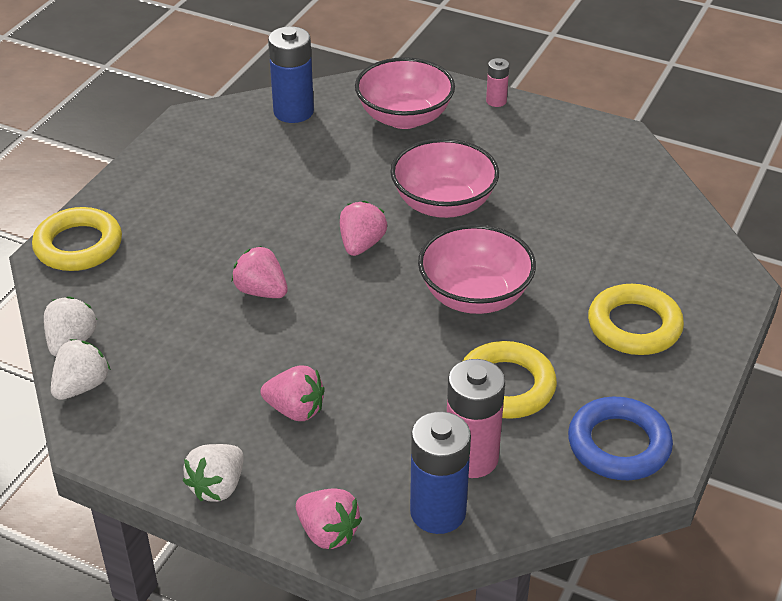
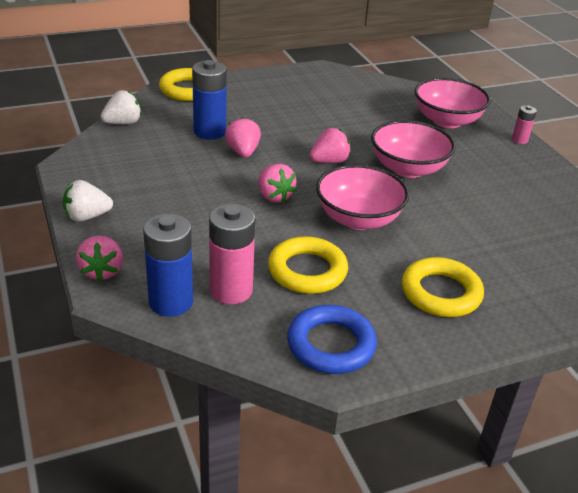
camera: 40 degrees right, 5 degrees down
(81, 386) = (98, 141): white strawberry -> none
(293, 112) = (384, 90): blue battery -> blue battery (209, 132)
(295, 410) = (176, 209): pink strawberry -> pink strawberry (274, 196)

